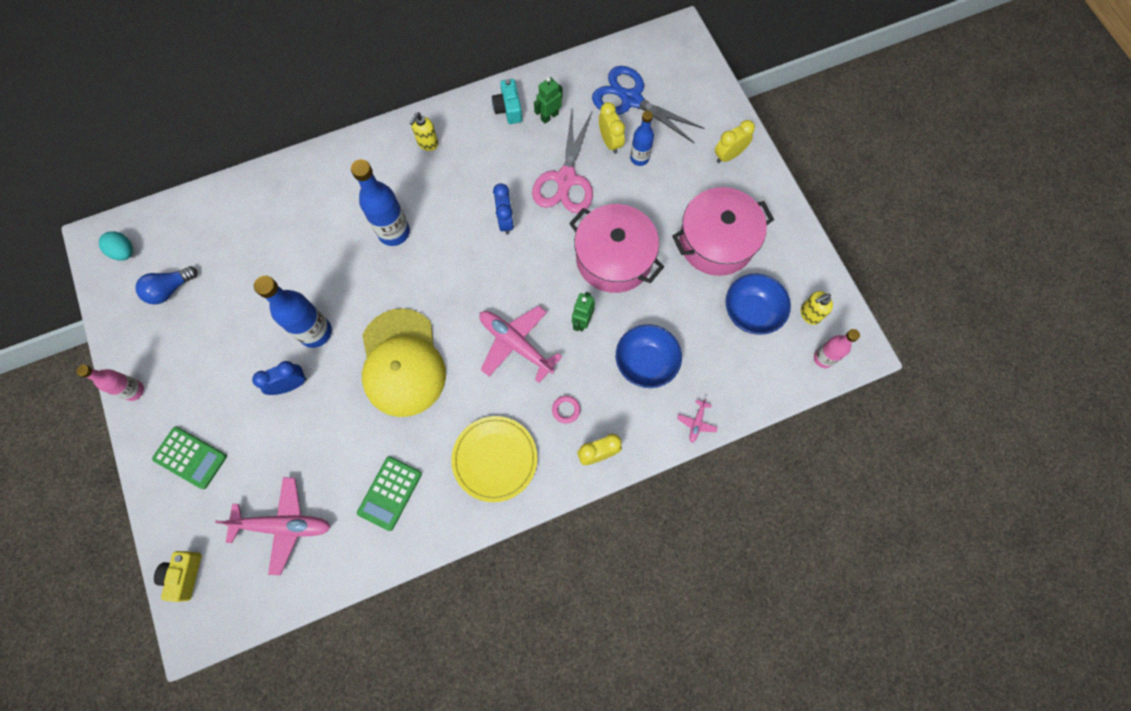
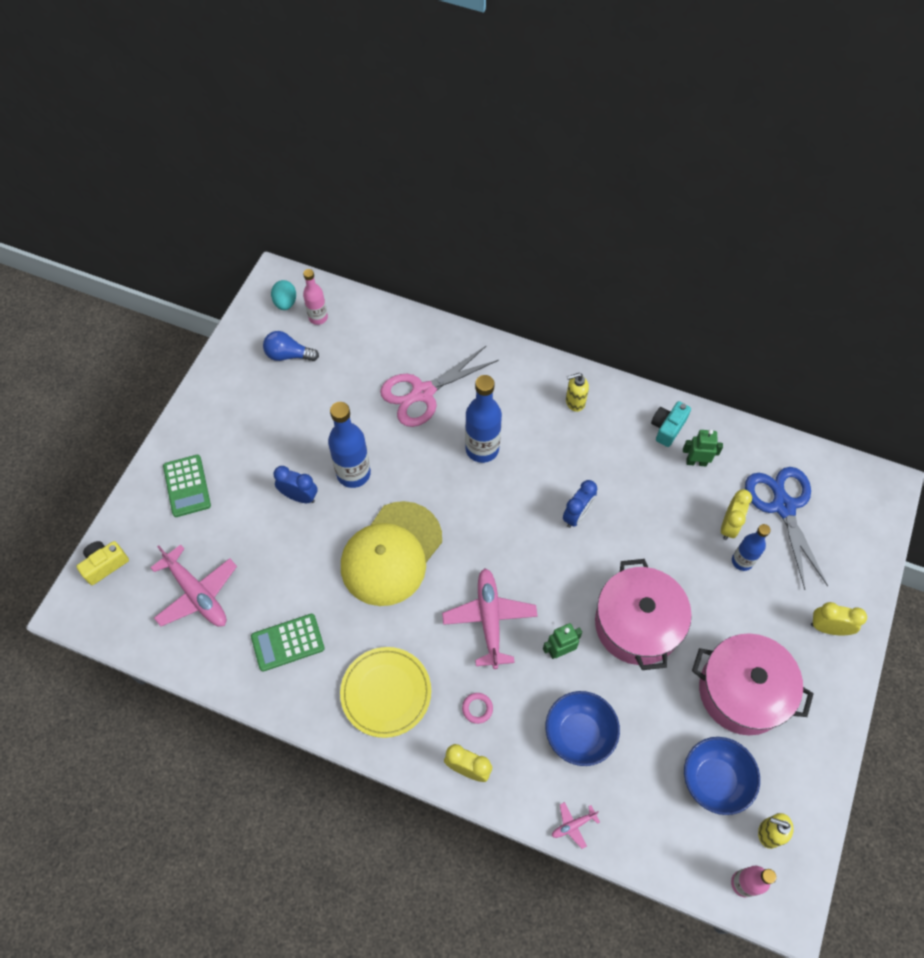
camera: 45 degrees right, 10 degrees down
(134, 391) = (198, 406): pink bottle -> pink bottle (318, 317)
(566, 179) = (660, 524): pink scissors -> pink scissors (423, 393)

